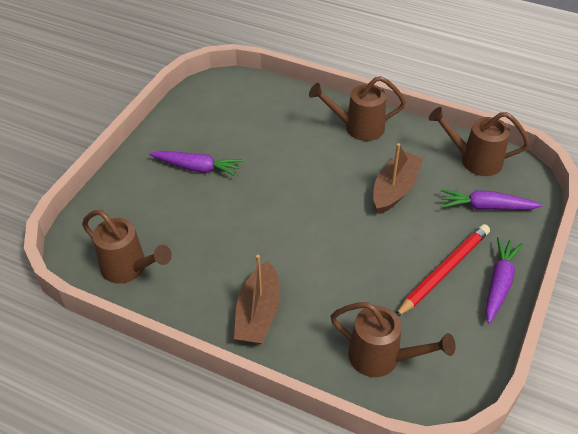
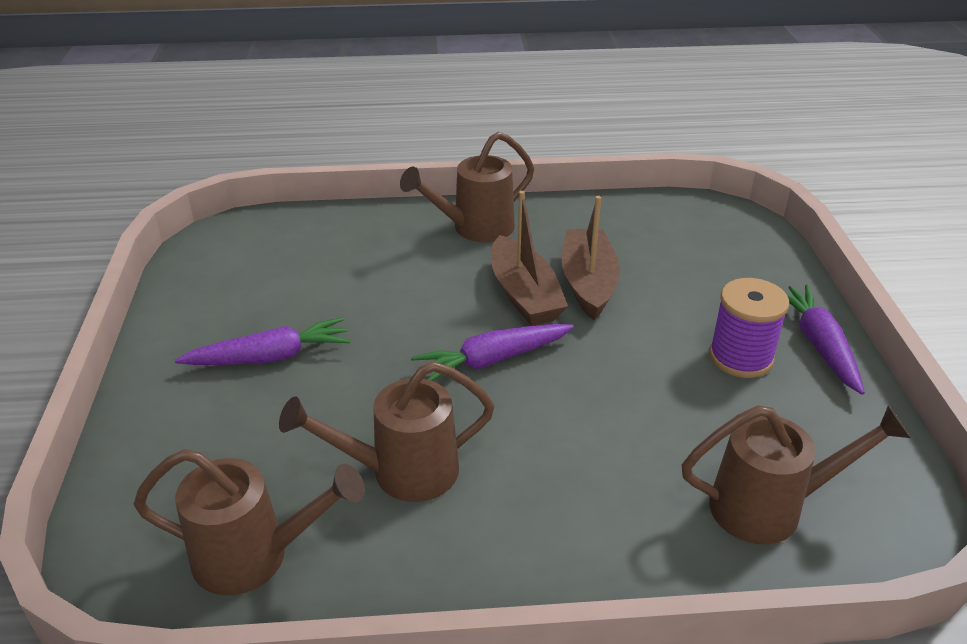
camera: 30 degrees left, 10 degrees down
(258, 313) = (536, 528): brown boat -> brown boat (524, 295)
(444, 271) = (740, 357): red pencil -> purple spool
(475, 160) = (656, 218): brown watering can -> brown watering can (402, 472)
(486, 207) = (718, 264): purple carrot -> purple carrot (491, 360)

